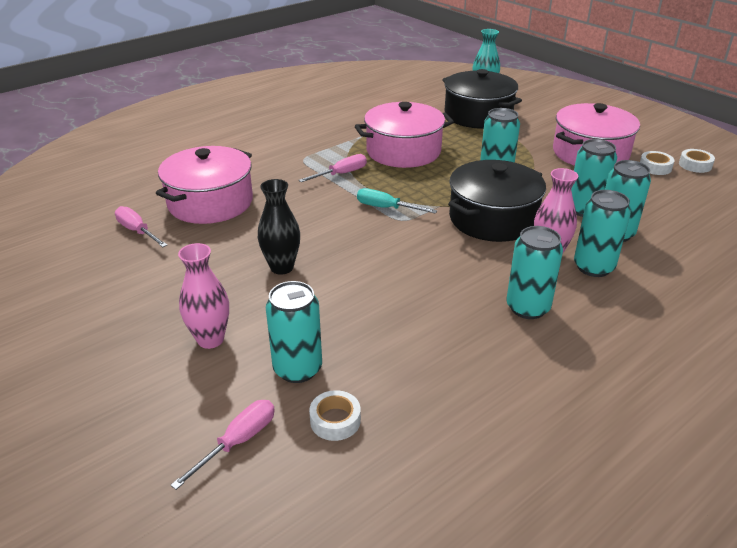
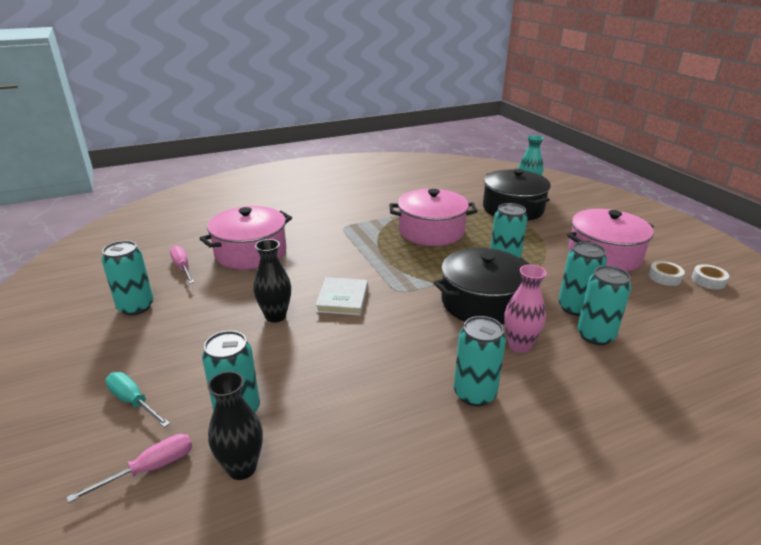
camera: 15 degrees right, 5 degrees down
(210, 339) = (183, 369): pink vase -> none
(335, 420) = (242, 468): white tape -> black vase
(341, 174) = (368, 244): pink screwdriver -> none
(345, 238) = (342, 299): none -> white book
(386, 208) = (391, 278): turquoise screwdriver -> turquoise screwdriver (133, 402)
(593, 267) = (559, 365): turquoise can -> turquoise can (136, 307)

